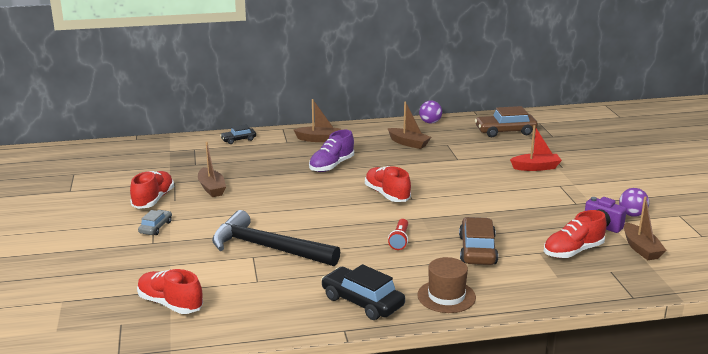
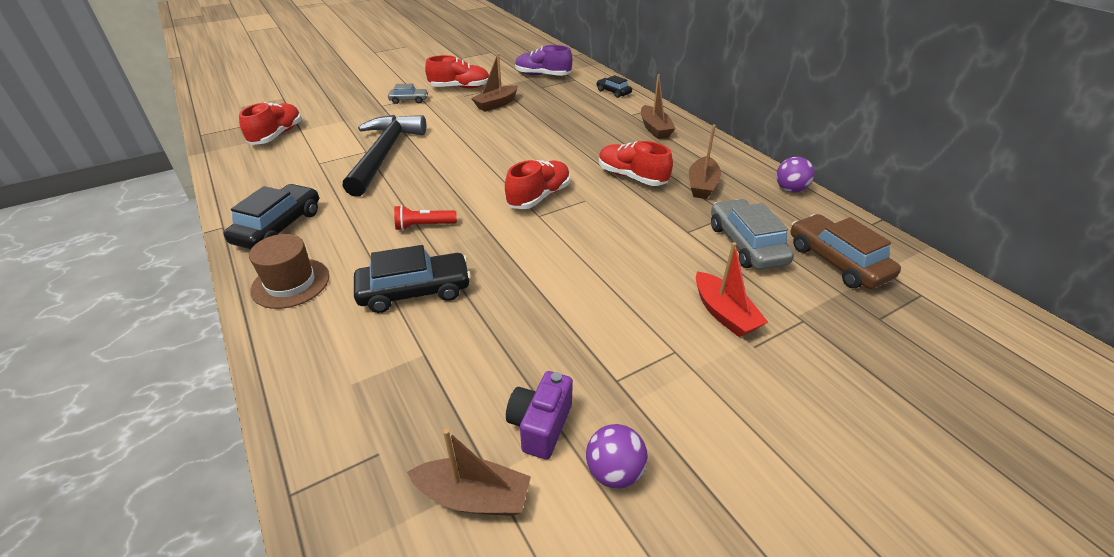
camera: 70 degrees right, 15 degrees up
(331, 166) = (591, 149): purple shoe -> purple shoe (542, 75)
(477, 250) = (415, 291): brown car -> black car
(479, 147) = (746, 244): none -> grey car
(573, 251) = (437, 394): red shoe -> red shoe (632, 177)
(641, 248) = (473, 497): brown boat -> brown boat turned 135 degrees counterclockwise

